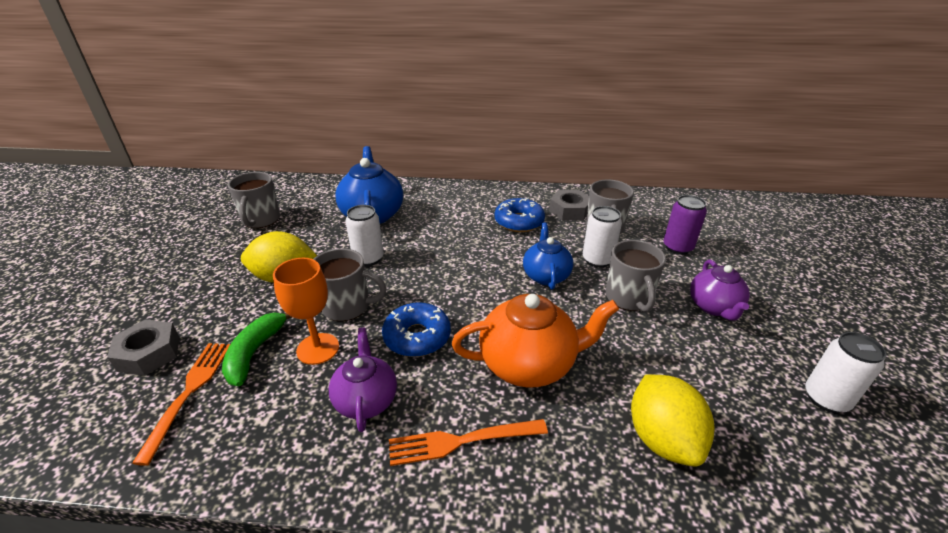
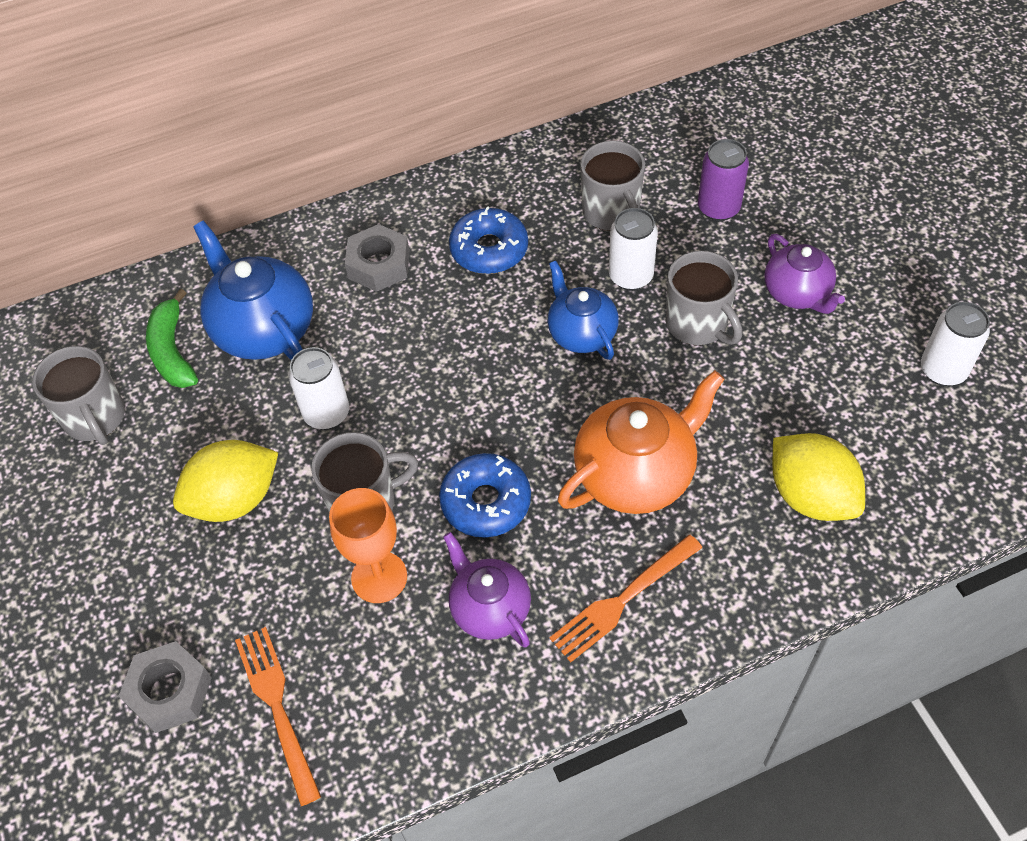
camera: 25 degrees left, 20 degrees up
(255, 352) = (305, 621): green banana -> green banana (172, 351)
(569, 210) = (546, 196): grey nut -> grey nut (379, 265)

